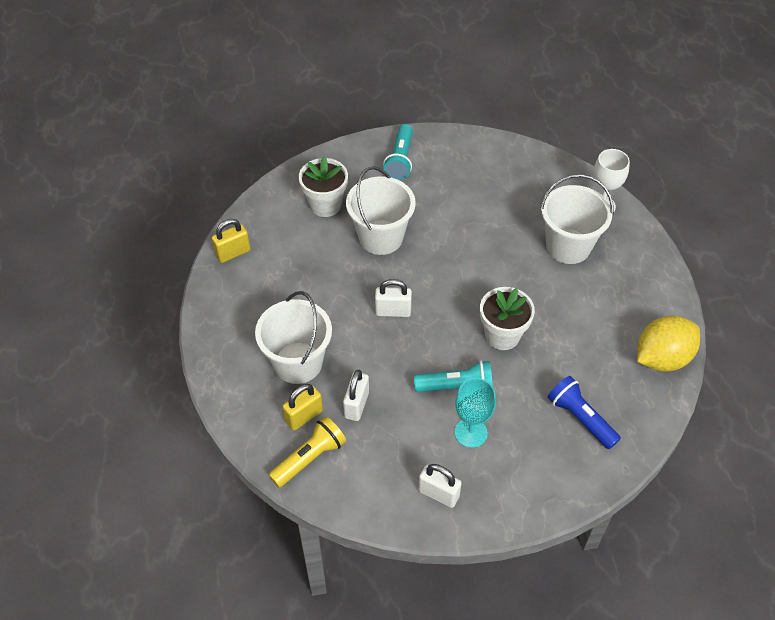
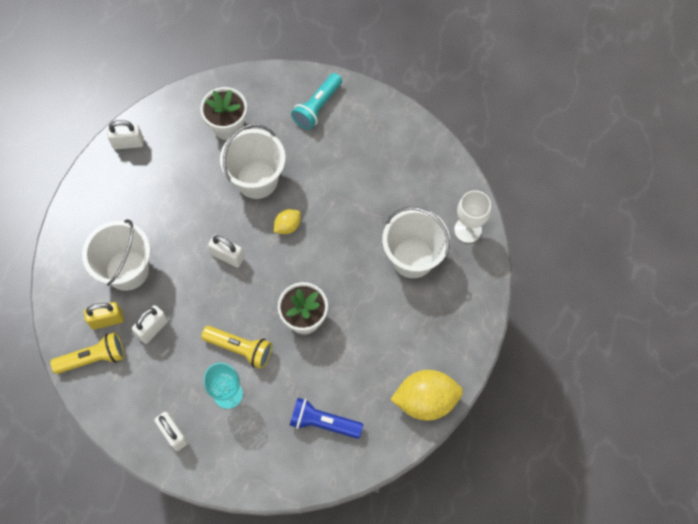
camera: 25 degrees right, 15 degrees up
(233, 253) = (128, 143): yellow padlock -> white padlock
(435, 264) = (287, 226): none -> yellow lemon
(457, 387) = (240, 348): turquoise flashlight -> yellow flashlight
(580, 418) = (323, 422): blue flashlight -> blue flashlight turned 60 degrees counterclockwise

